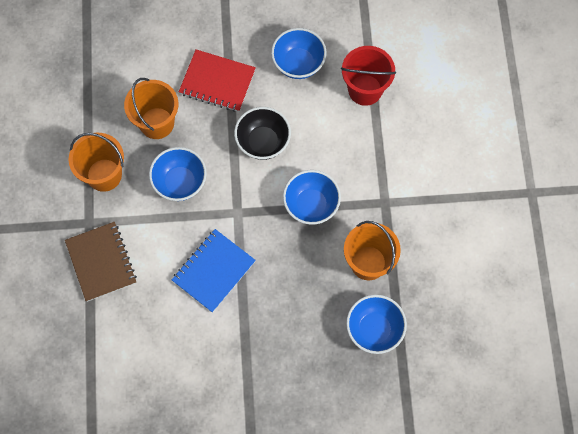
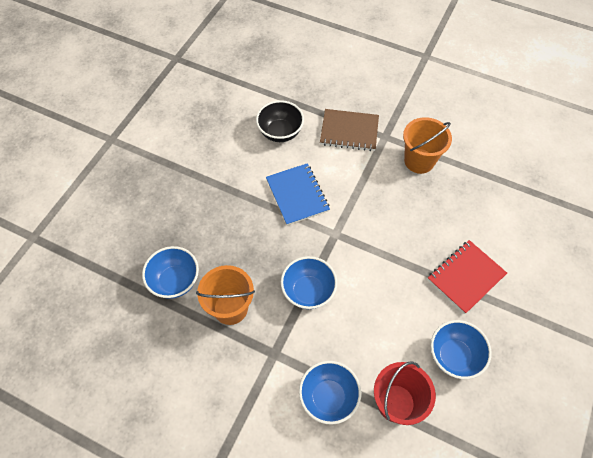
camera: 120 degrees right, 10 degrees down
(157, 123) = (447, 214): orange bucket -> none
(180, 182) = (384, 206): blue bowl -> blue bowl (328, 397)
(263, 142) = (387, 284): black bowl -> black bowl (280, 132)

